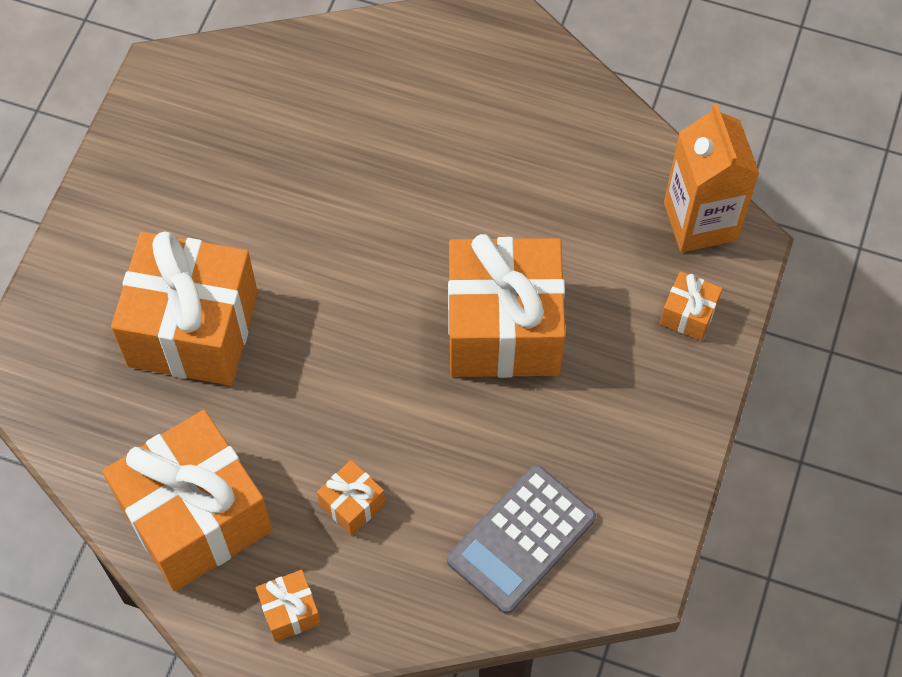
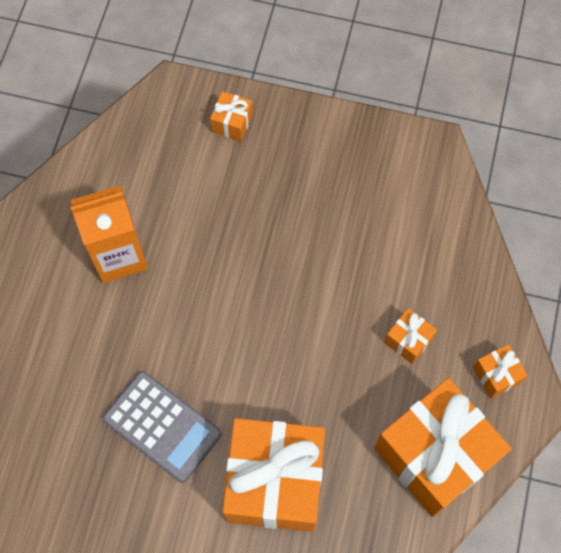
camera: 95 degrees left, 5 degrees up
(503, 328) = (254, 246): orange gift -> none
(521, 539) = (418, 223): grey calculator -> grey calculator (162, 426)
(700, 221) = (154, 117): orange carton -> orange carton (119, 256)

